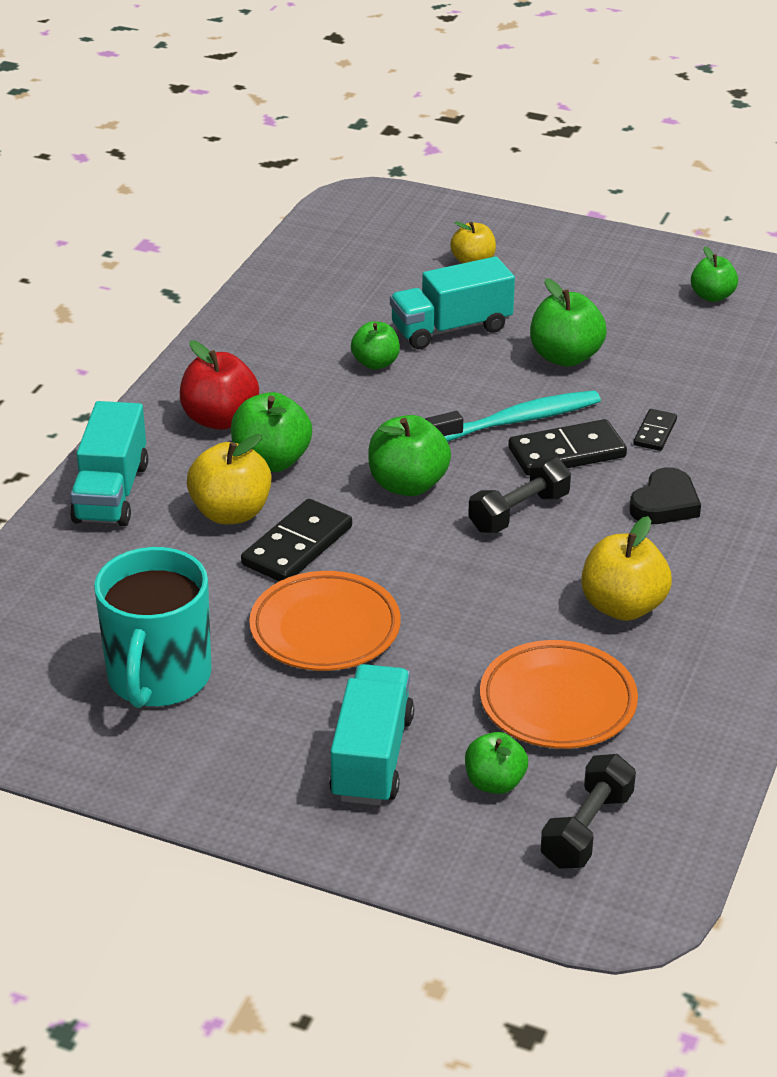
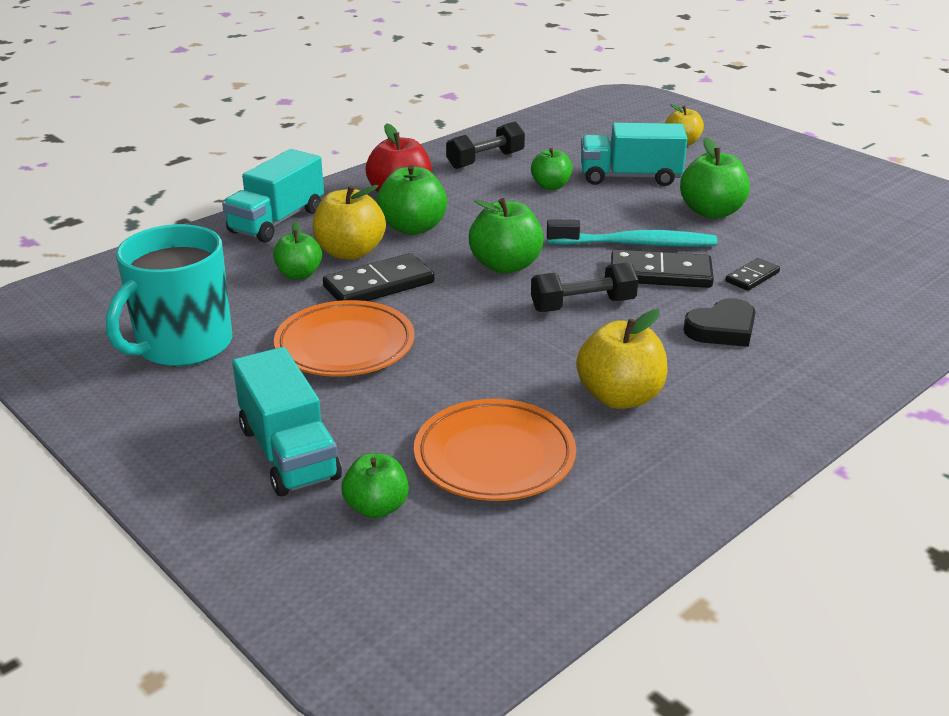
camera: 25 degrees right, 5 degrees down
(372, 757) = (289, 453): turquoise truck -> turquoise truck turned 120 degrees clockwise
(587, 829) = (428, 578): black dumbbell -> black dumbbell (485, 160)
(712, 296) = (874, 198): green apple -> green apple (299, 274)

